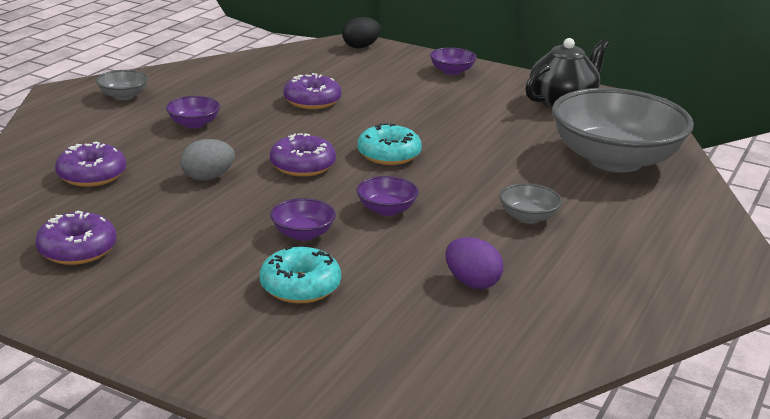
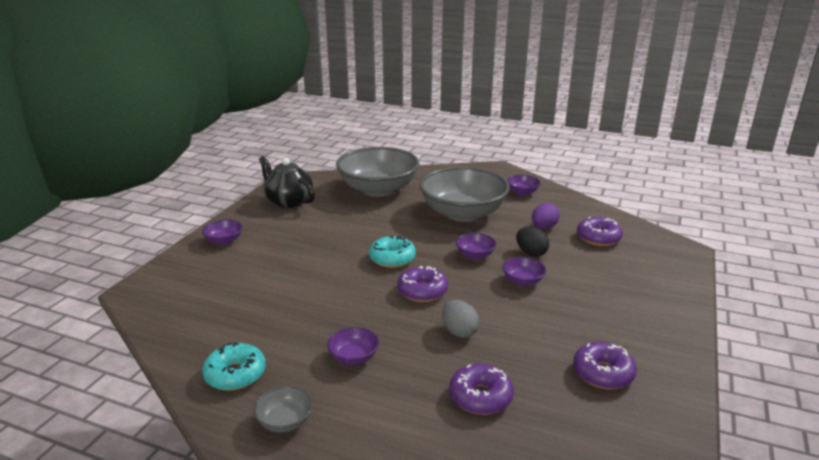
camera: 95 degrees left, 0 degrees up
(300, 286) = (584, 276): turquoise donut -> turquoise donut (235, 374)
(312, 101) = (292, 299): purple donut -> purple donut (598, 238)
(361, 47) = (152, 285): black egg -> black egg (531, 253)
(528, 217) = (463, 213): grey bowl -> grey bowl, size x2.47
(627, 287) = (522, 192): none -> purple bowl

